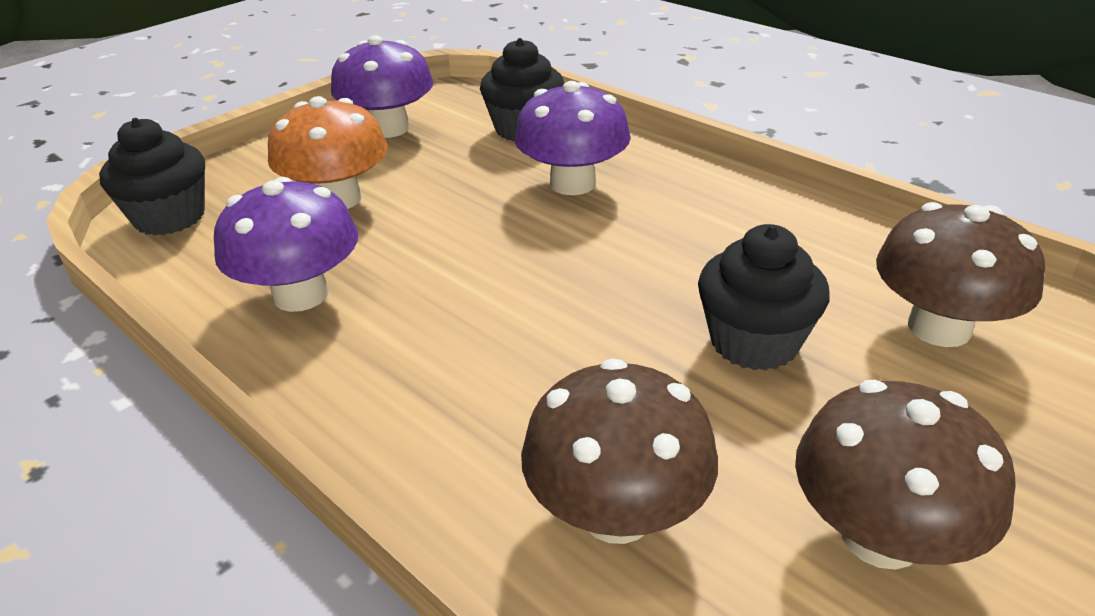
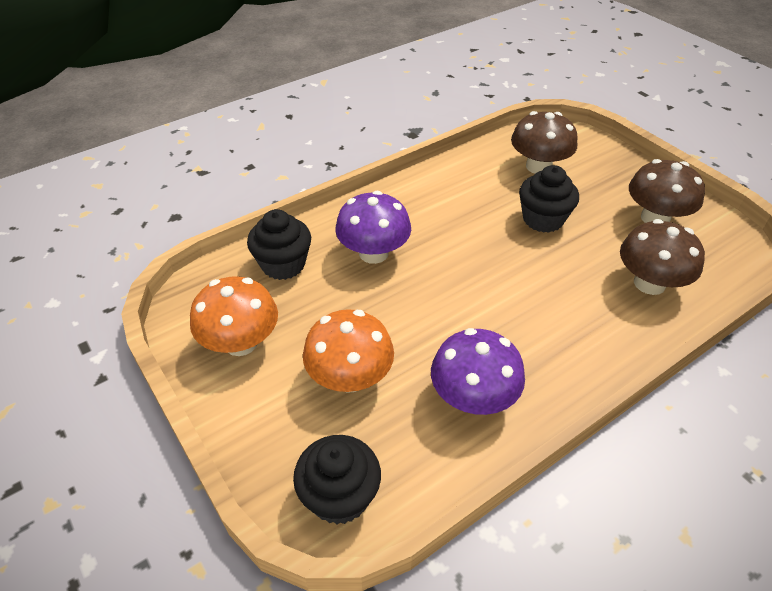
camera: 80 degrees left, 10 degrees up
(389, 128) = (241, 342): purple mushroom -> orange mushroom

